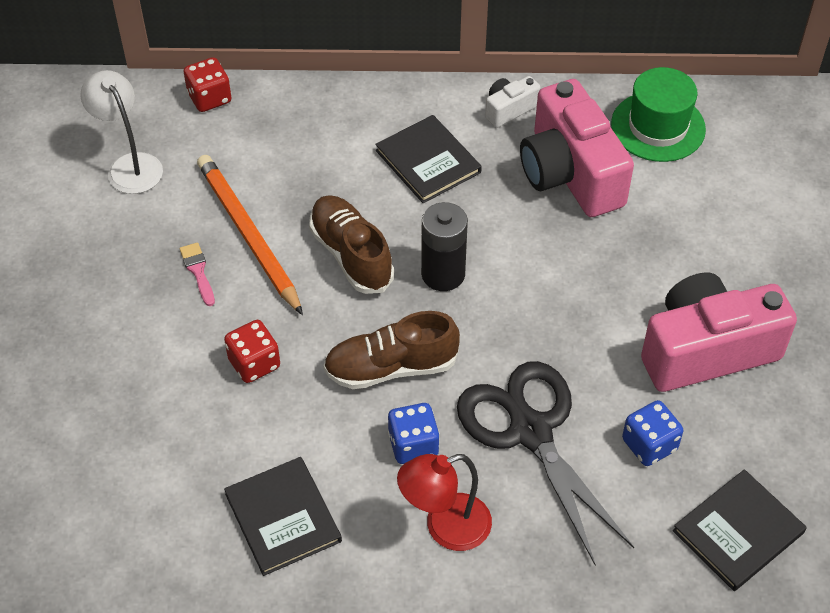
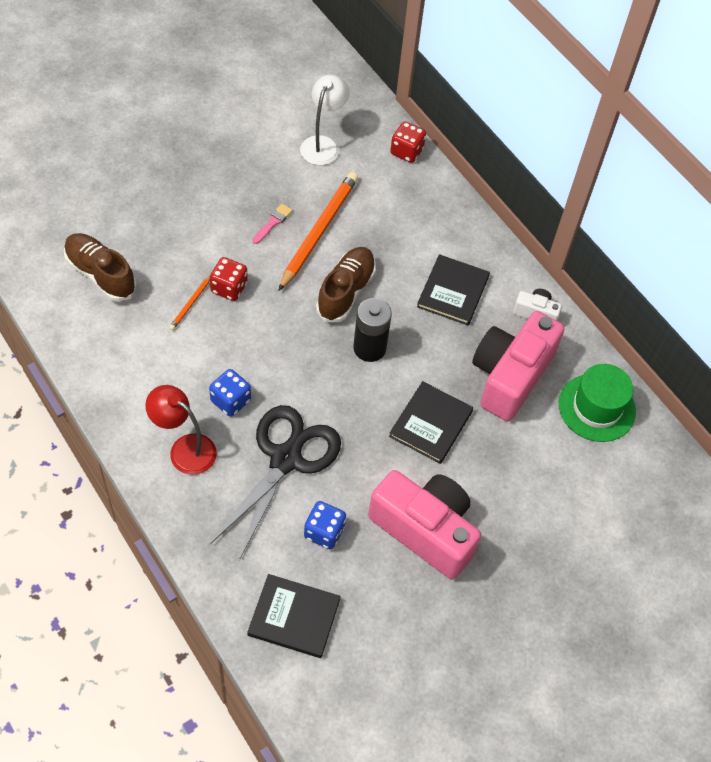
camera: 50 degrees right, 5 degrees up
(244, 414) = (191, 303): none -> orange pencil
(283, 517) = (135, 362): black book -> black book (431, 424)
(391, 367) = (278, 359): brown shoe -> brown shoe (100, 274)

